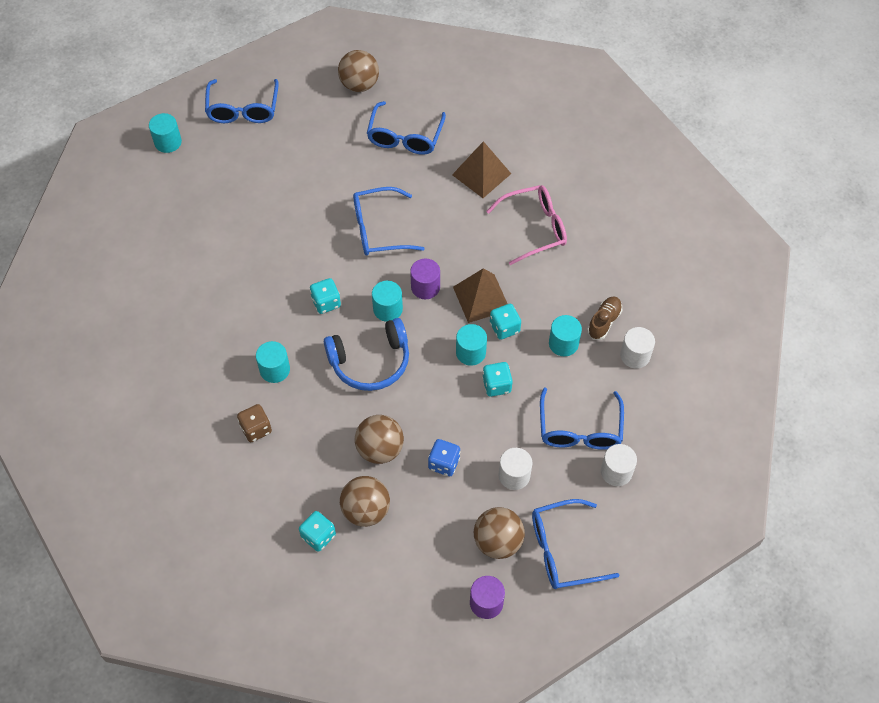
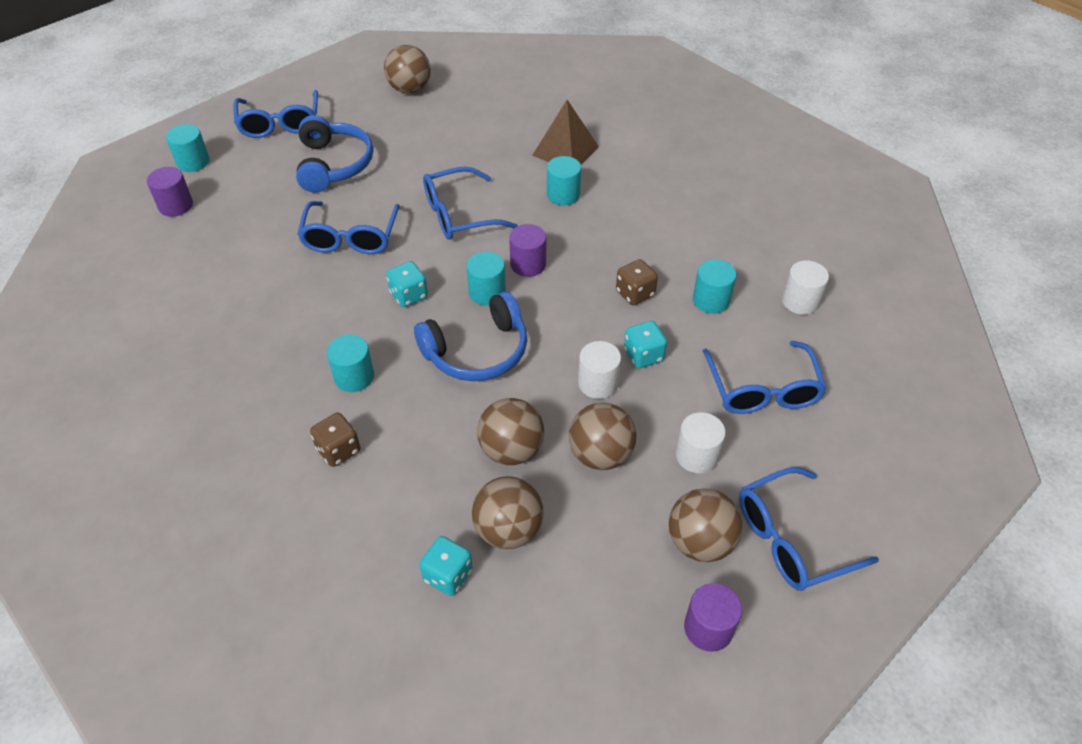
camera: 10 degrees left, 10 degrees down
(151, 186) = (176, 205): none -> purple cylinder
(283, 161) = (334, 164): none -> blue headphones
(405, 137) = (471, 128): blue glasses -> blue glasses (351, 237)
(444, 463) = (600, 455): blue dice -> brown ball
(470, 352) = (601, 324): turquoise cylinder -> turquoise cylinder (563, 195)
(481, 298) = (598, 267): brown pyramid -> none
(504, 328) = (635, 293): turquoise dice -> brown dice
(534, 228) = (640, 193): pink glasses -> none
(604, 322) = (751, 272): brown shoe -> none
(616, 472) = (825, 432): white cylinder -> white cylinder (598, 383)

